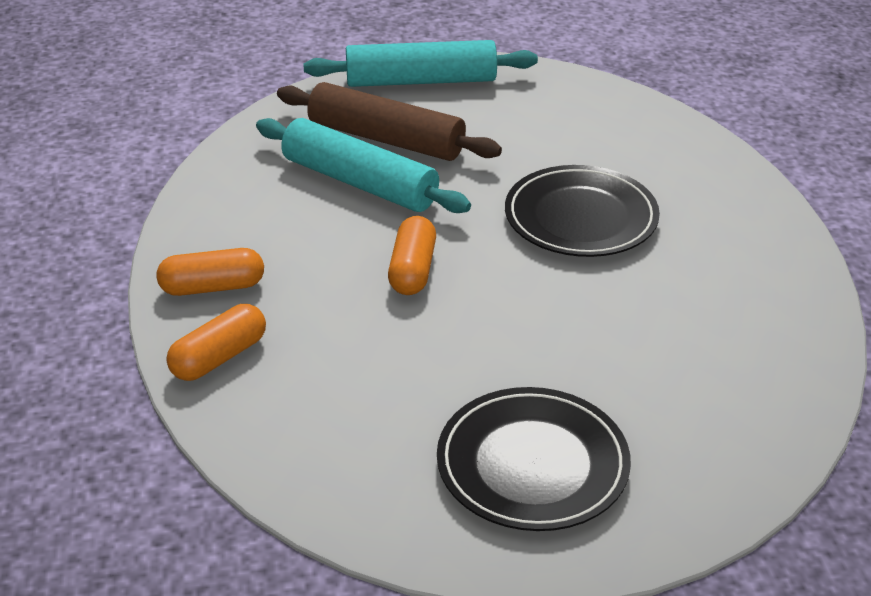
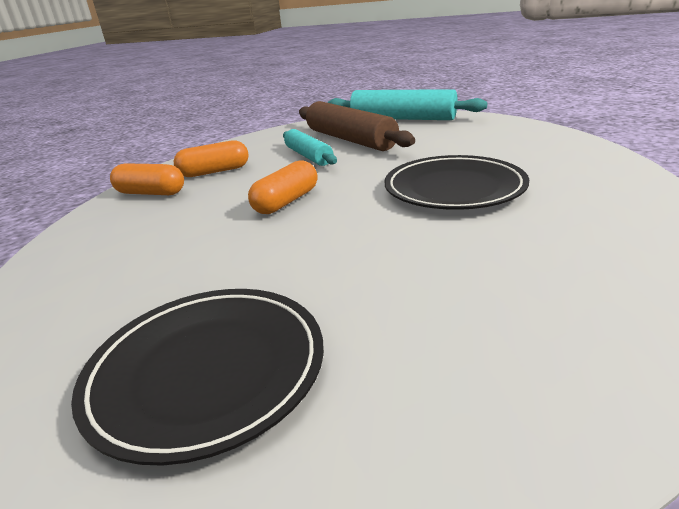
camera: 30 degrees right, 10 degrees down
(219, 357) = (96, 229): orange capsule -> orange capsule (214, 172)
(360, 182) = (308, 156): turquoise rolling pin -> turquoise rolling pin, size x0.61

